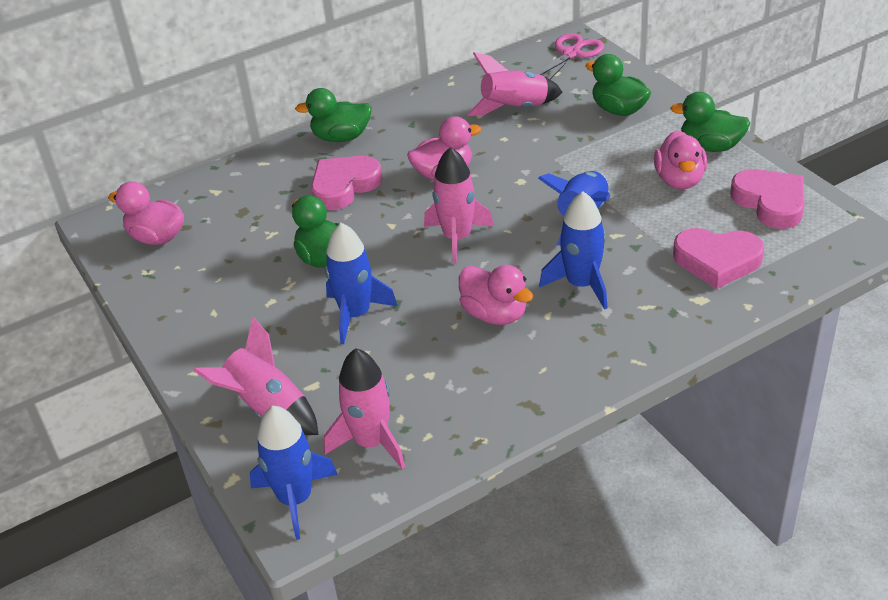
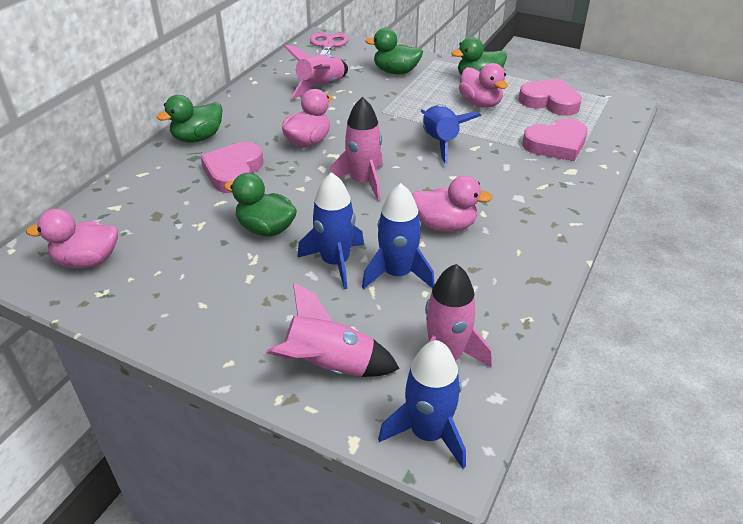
camera: 35 degrees left, 0 degrees up
(581, 284) = (485, 185): blue rocket -> blue rocket (397, 274)

